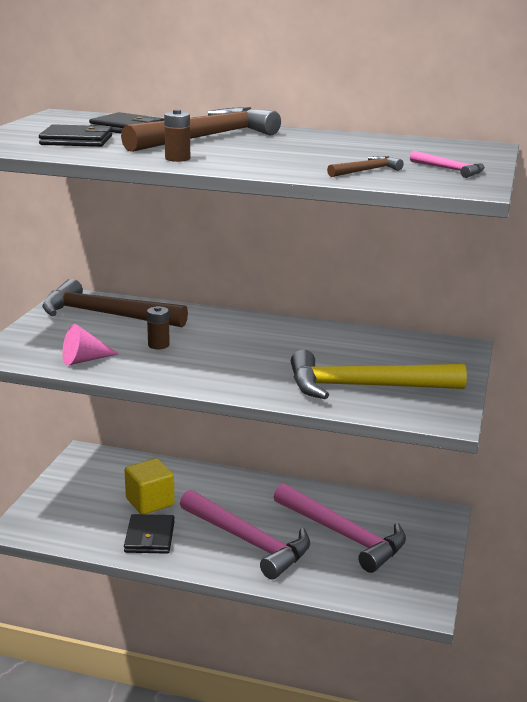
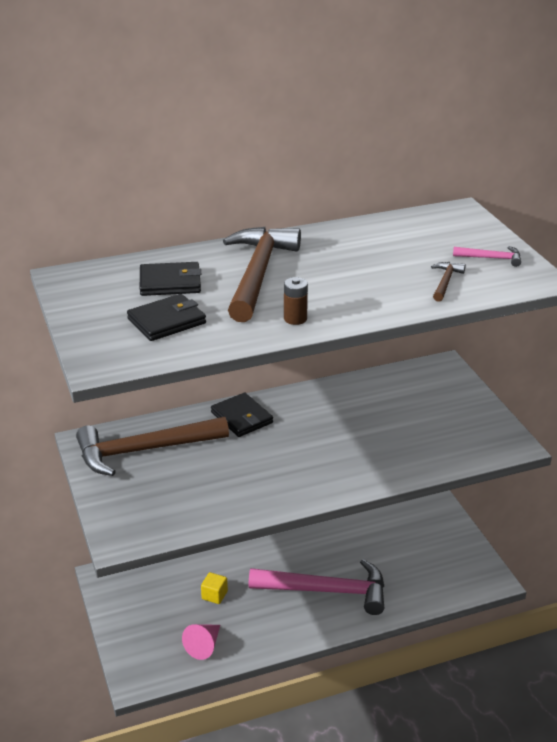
camera: 35 degrees left, 10 degrees up
(84, 360) = (199, 511): pink cone -> pink cone (204, 646)
(150, 502) = (214, 595): yellow cube -> yellow cube, size x0.57
(150, 537) = (251, 627): black wallet -> black wallet (242, 417)
(158, 345) = (235, 465): brown battery -> none
(343, 535) = (385, 548): pink hammer -> none
(364, 387) = (431, 439): yellow hammer -> none

